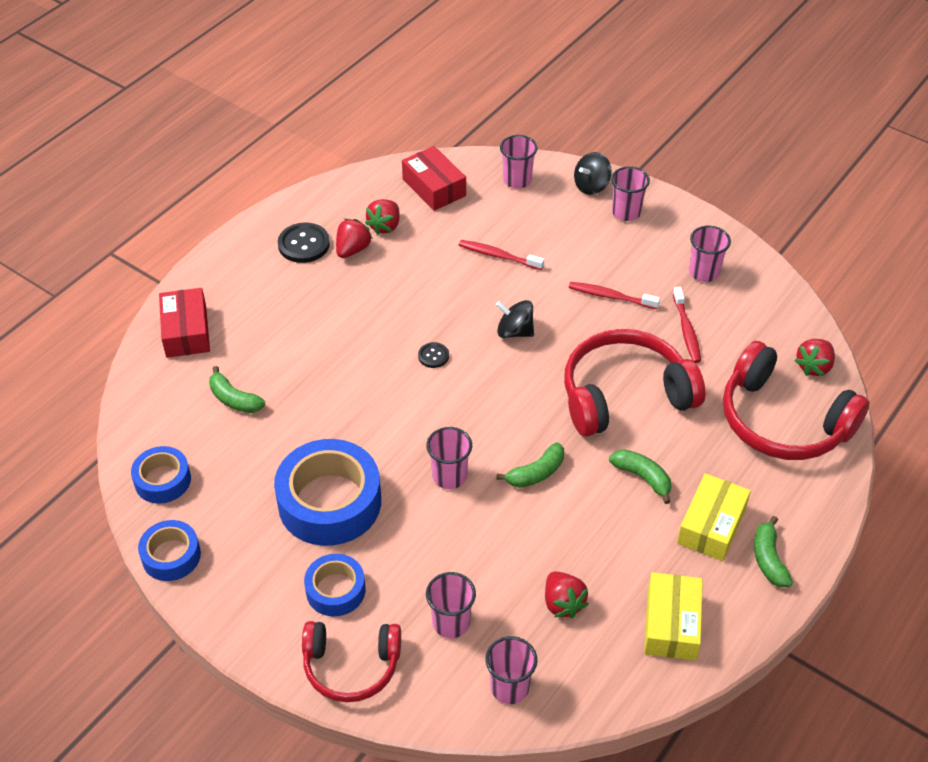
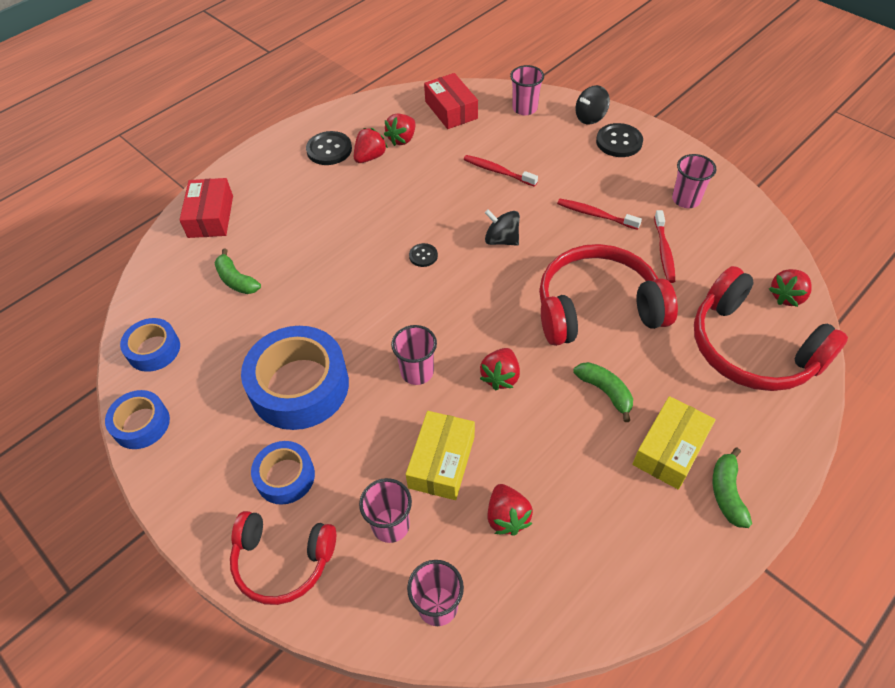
camera: 10 degrees right, 5 degrees up
(536, 473) = (500, 377): green banana -> red strawberry
(626, 212) = (619, 142): pink cup -> black button
(671, 624) = (617, 554): yellow box -> yellow box (441, 462)

